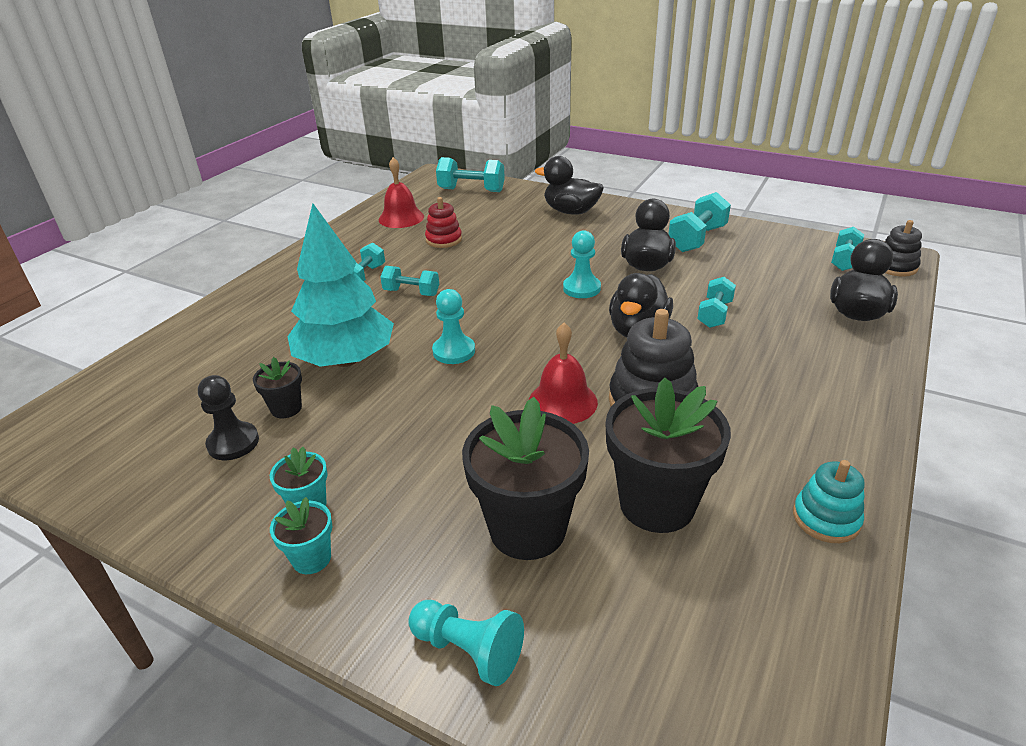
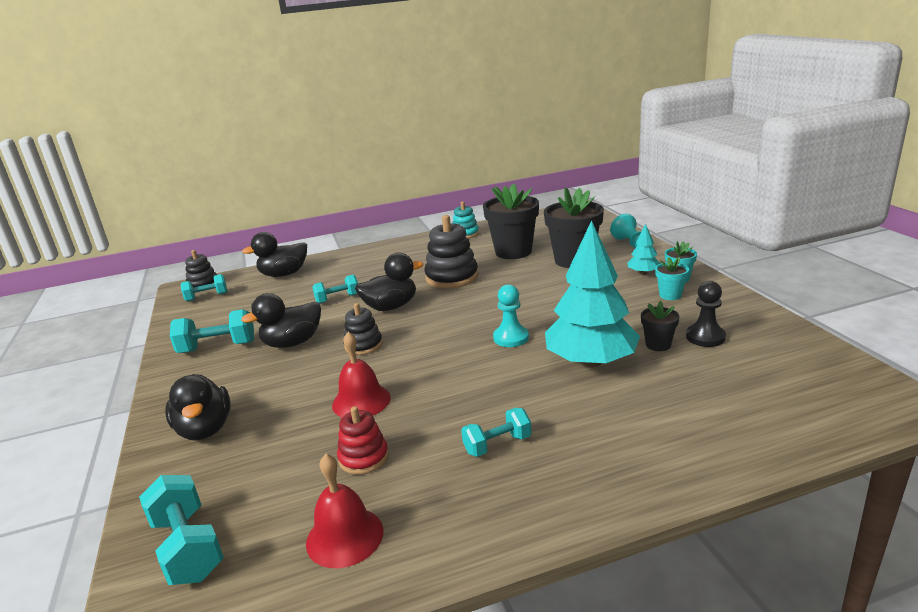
camera: 135 degrees left, 10 degrees down
(380, 547) = (643, 273): none -> turquoise tree
(411, 292) = (479, 401): turquoise dumbbell -> none
(563, 401) = (491, 291): red bell -> red bell (361, 401)
(581, 288) = (363, 345): turquoise pawn -> black stacking toy

